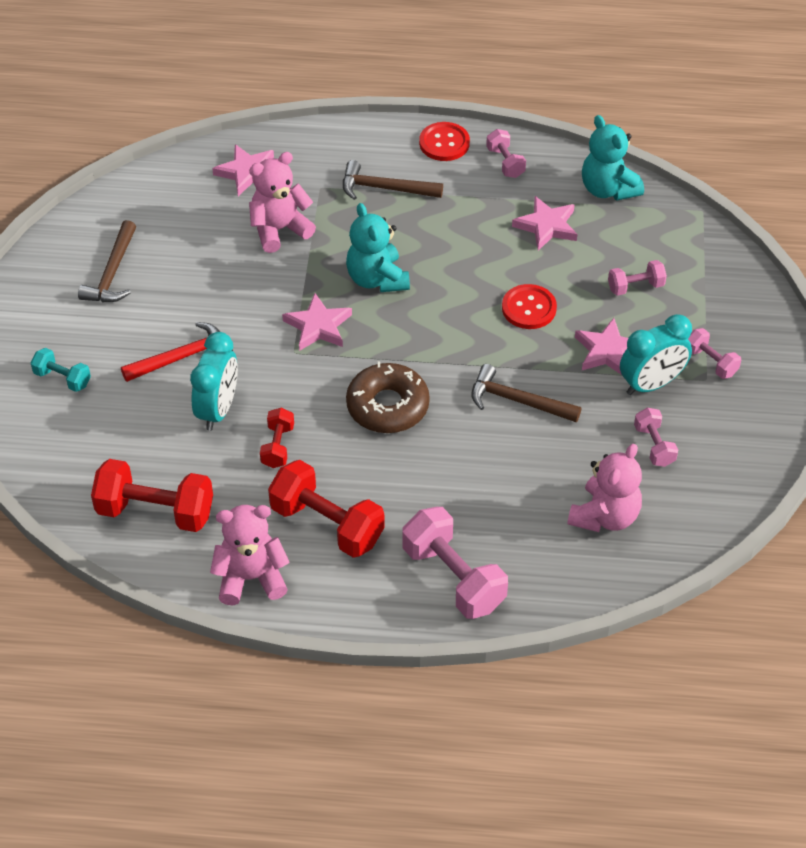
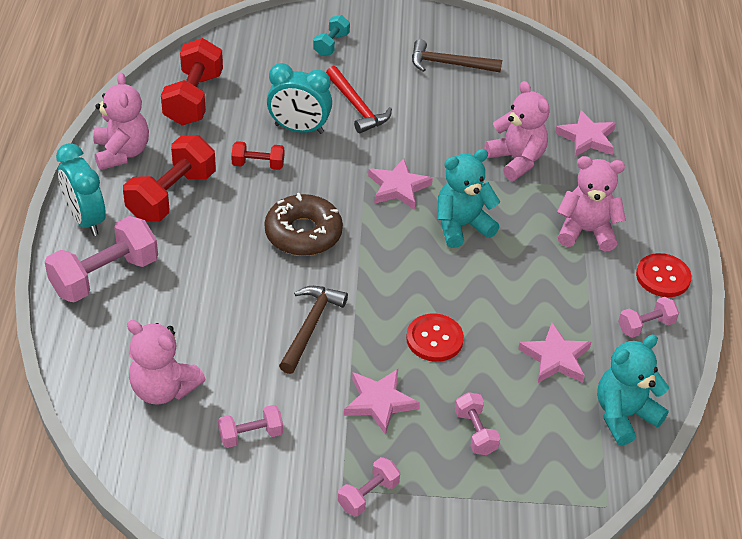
camera: 85 degrees right, 5 degrees down
(384, 188) = (586, 231): brown hammer -> pink teddy bear
(651, 384) = (334, 438): turquoise clock -> turquoise clock (85, 220)

